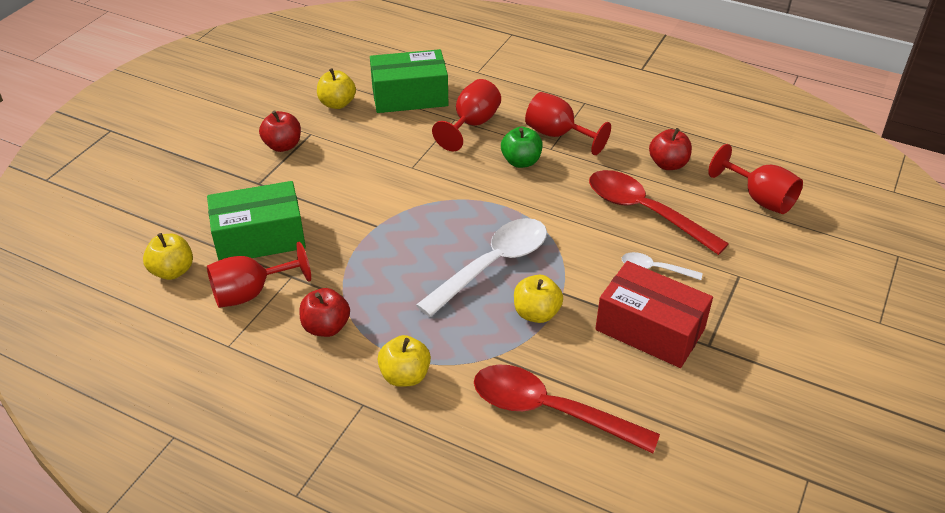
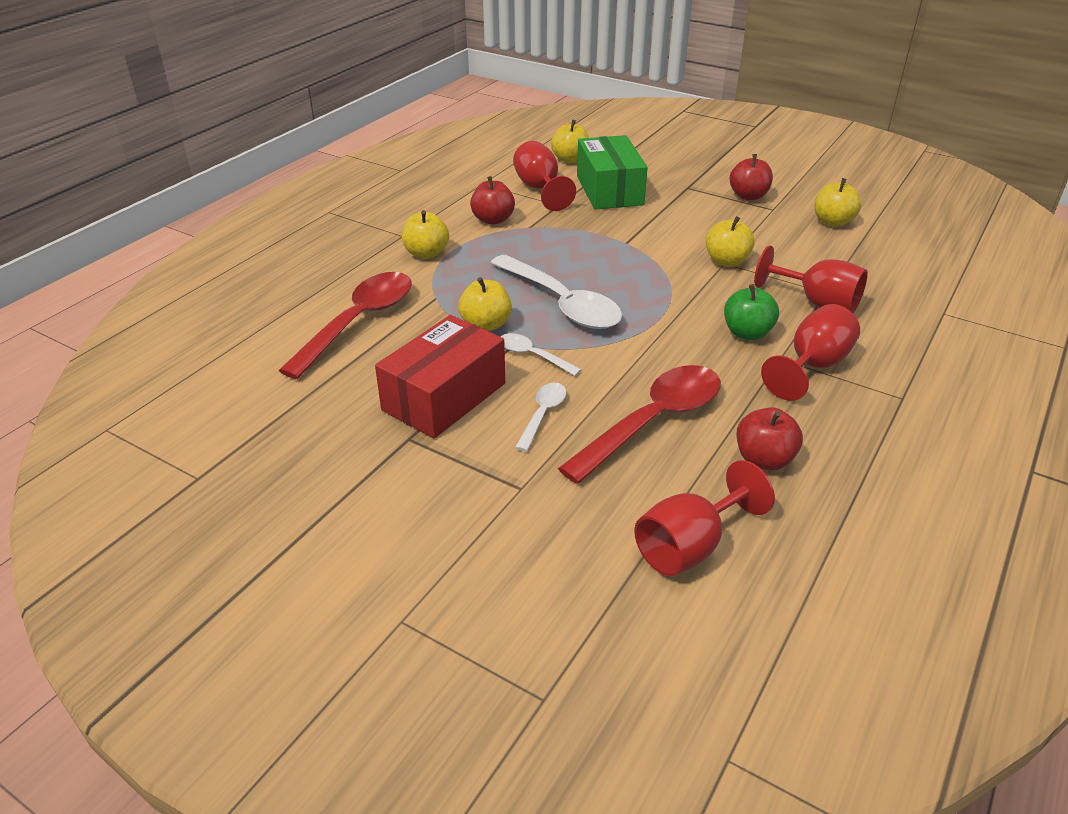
camera: 95 degrees right, 5 degrees down
(409, 96) = (864, 264): green box -> none
(410, 166) = (726, 261): none -> yellow apple
(578, 279) = (532, 355): none -> white spoon

